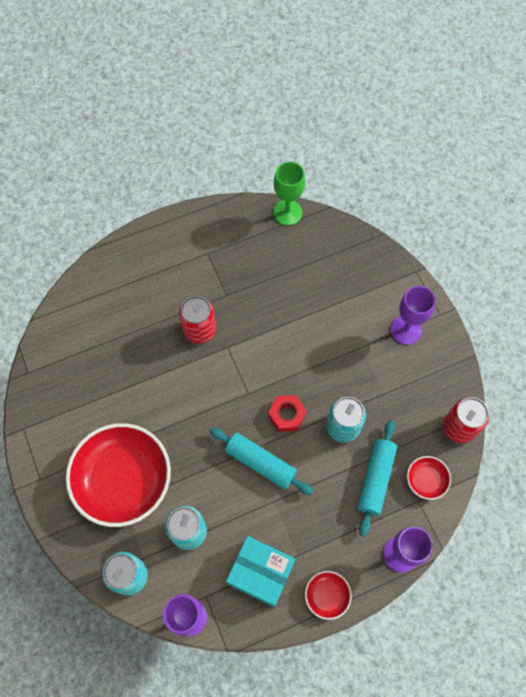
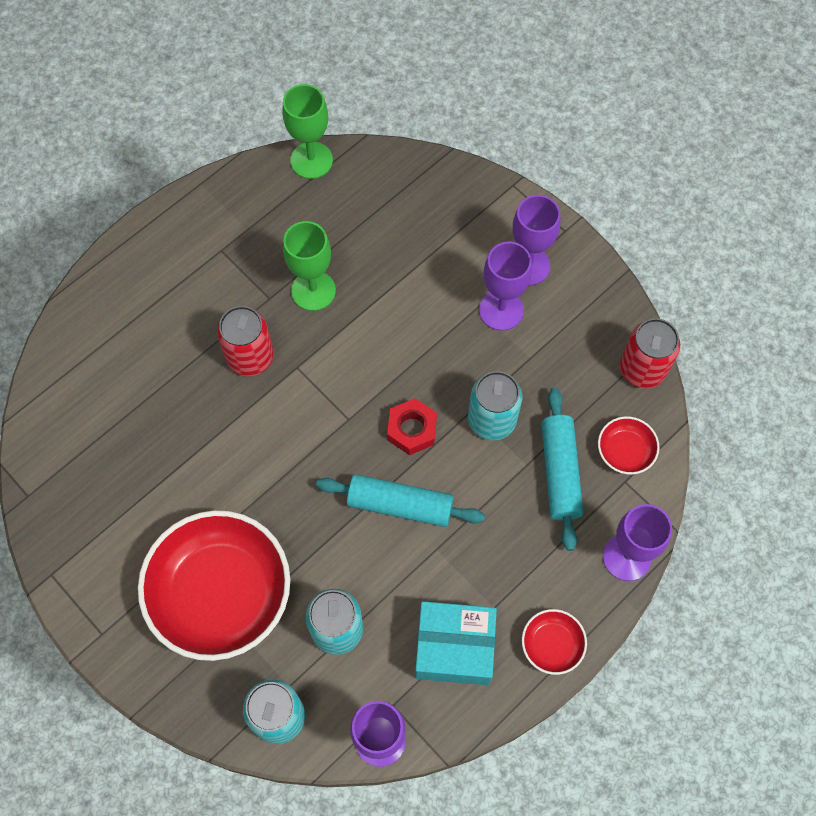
camera: 20 degrees left, 0 degrees up
(256, 299) = (313, 290): none -> green goblet
(376, 354) = (501, 310): none -> purple goblet

